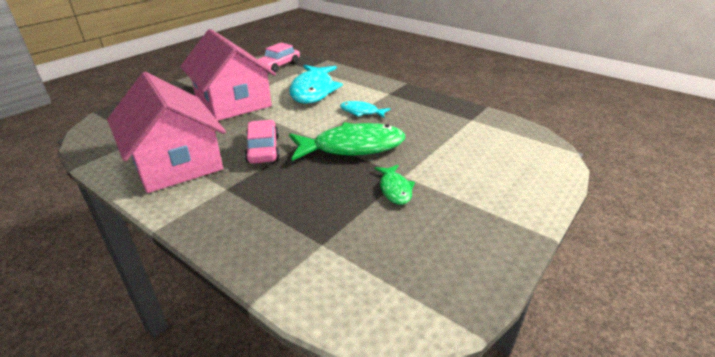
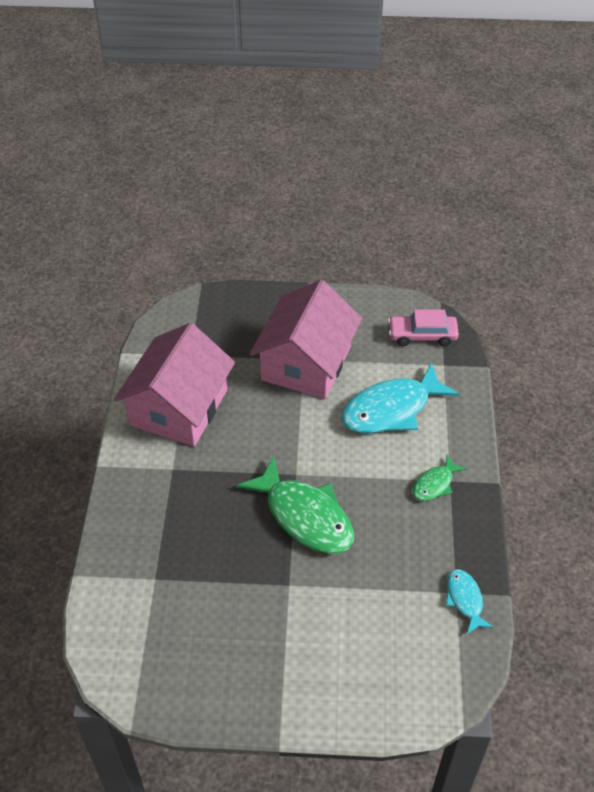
camera: 55 degrees right, 15 degrees up
(263, 149) = (245, 451): pink car -> none
(361, 112) = (381, 481): turquoise fish -> turquoise fish (465, 600)
(395, 189) = (262, 589): green fish -> green fish (435, 484)

